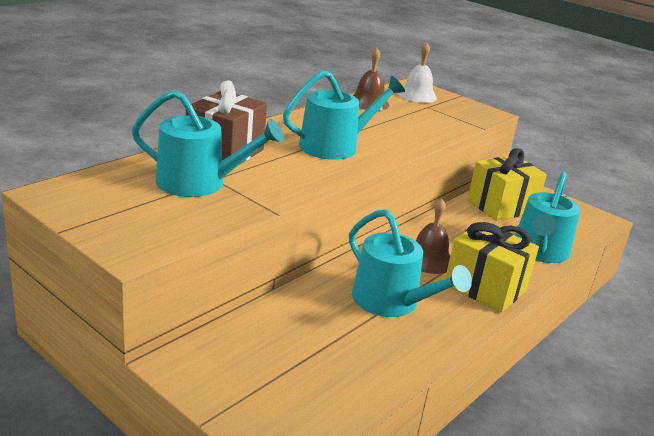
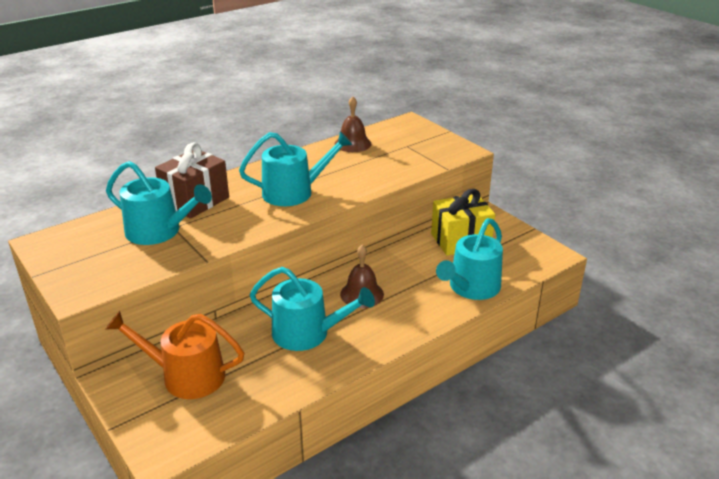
camera: 15 degrees right, 5 degrees up
(271, 355) = (186, 376): none -> orange watering can
(391, 302) = (307, 333): turquoise watering can -> turquoise watering can turned 45 degrees counterclockwise
(417, 95) = (405, 133): white bell -> none
(485, 287) = (398, 322): yellow gift -> none

